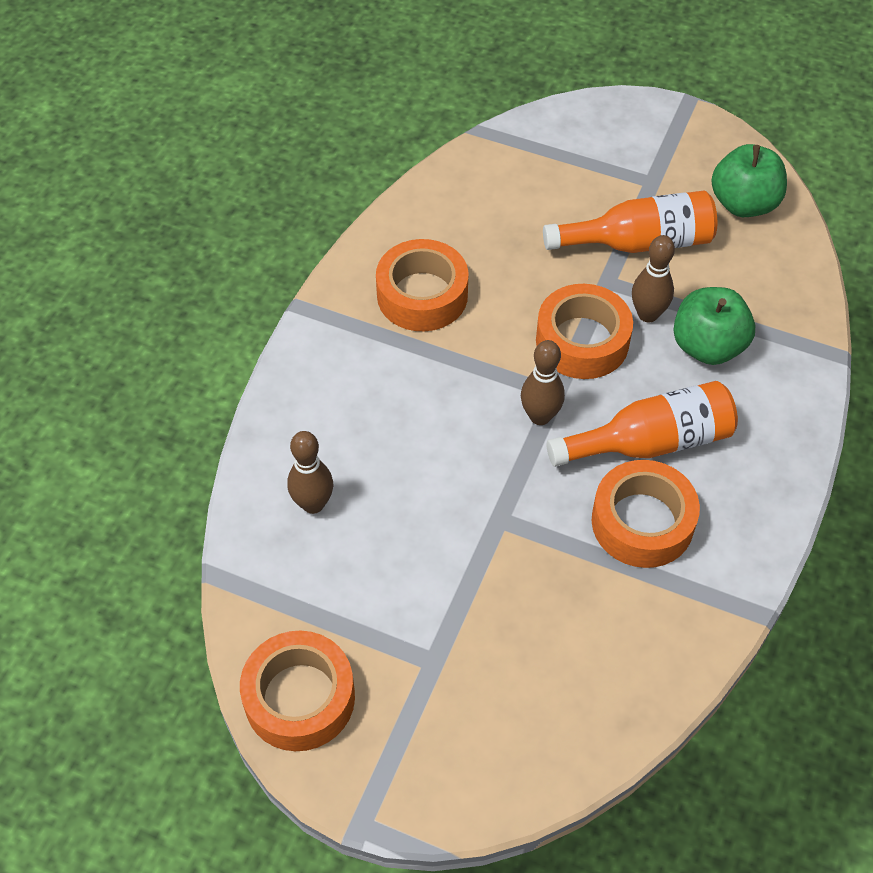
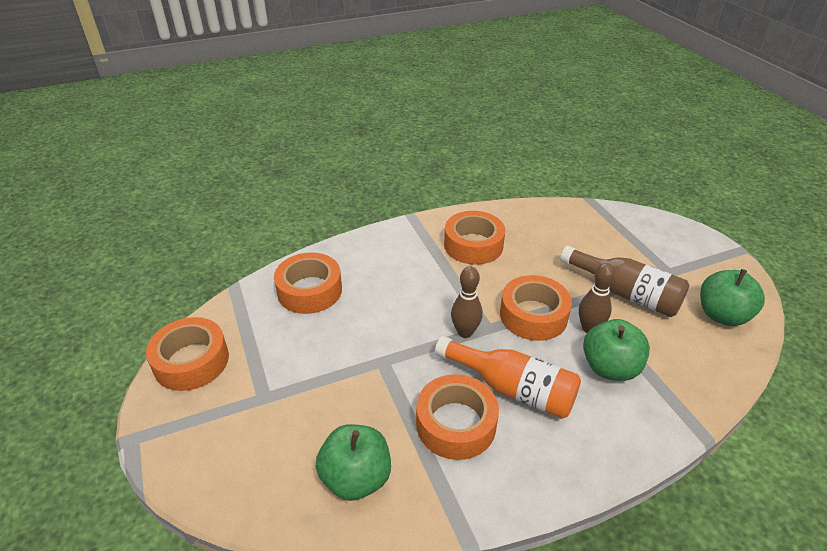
camera: 45 degrees right, 15 degrees down
(313, 504) = (310, 290): brown bowling pin -> orange tape
(619, 651) = (356, 478): none -> green apple
(638, 242) = (625, 293): orange bottle -> brown bottle

